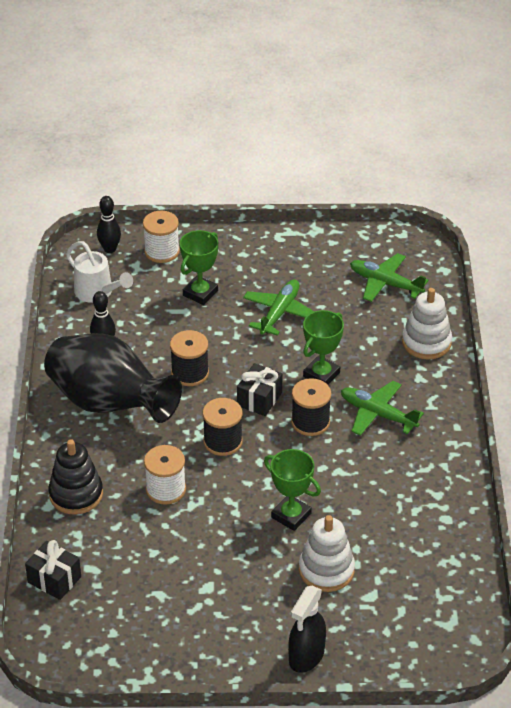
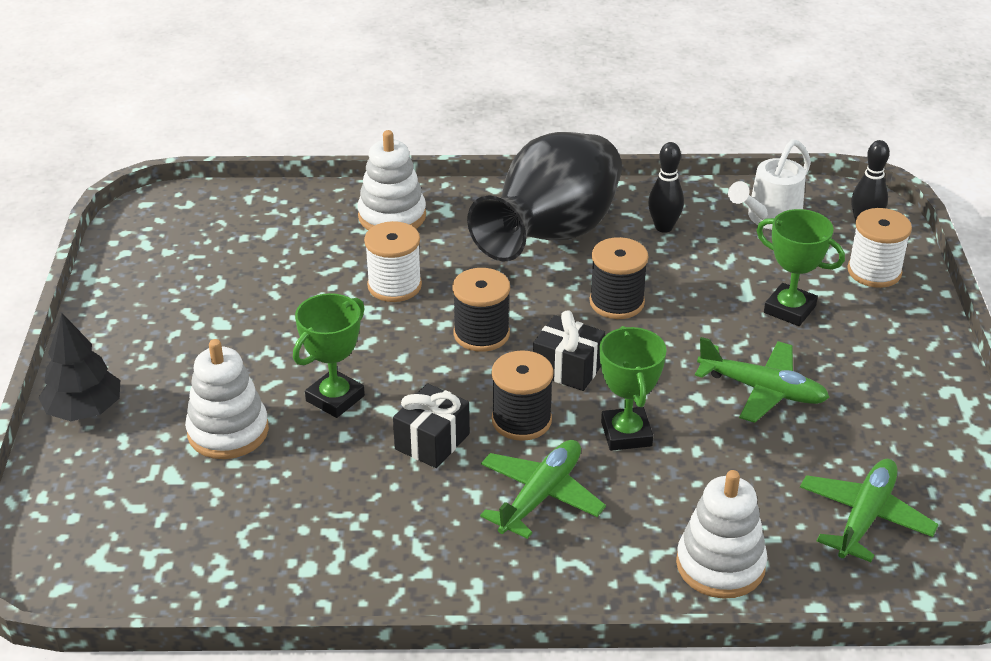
camera: 90 degrees right, 5 degrees down
(54, 579) = (258, 207): black gift -> black gift (432, 441)
(76, 494) = (392, 216): black stacking toy -> white stacking toy
(306, 656) = (84, 410): black spray bottle -> black tree
(321, 374) = (626, 434): green trophy -> green trophy turned 45 degrees clockwise

